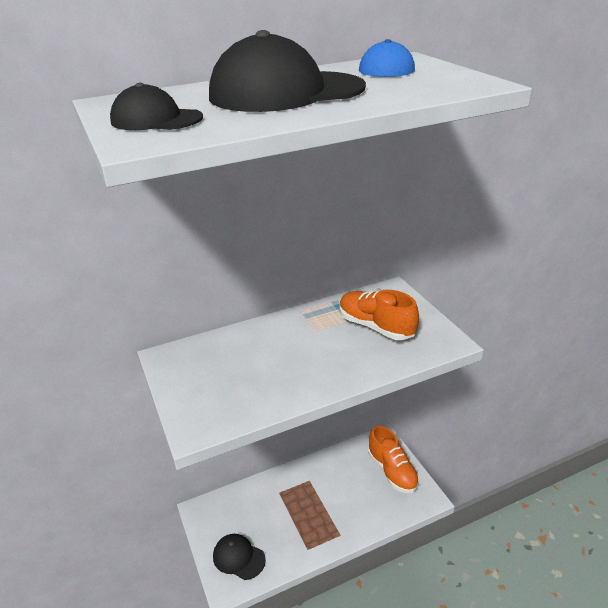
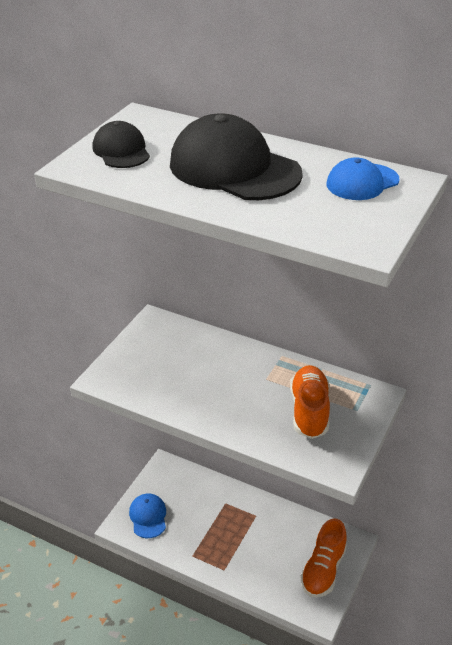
camera: 50 degrees right, 5 degrees up
(238, 557) = (148, 517): black cap -> blue cap

